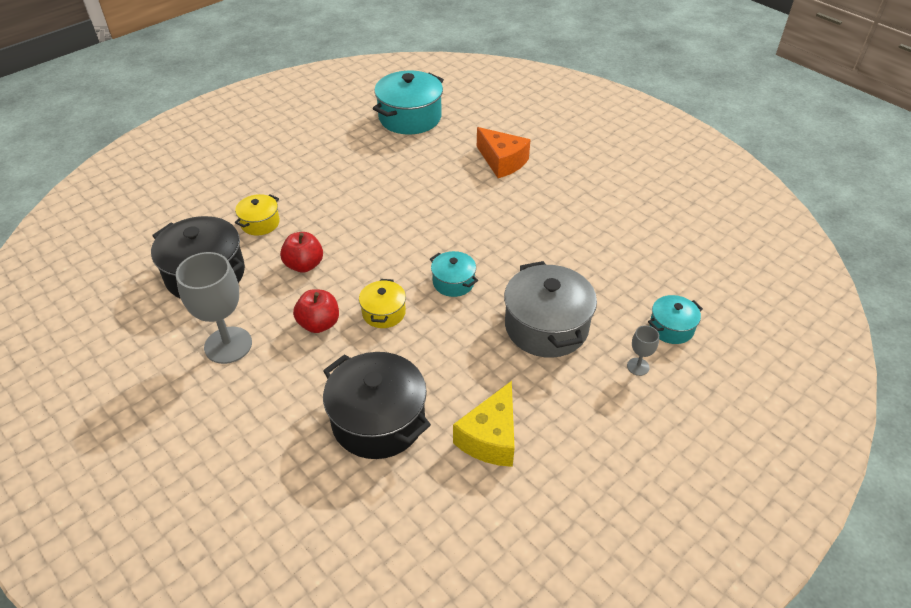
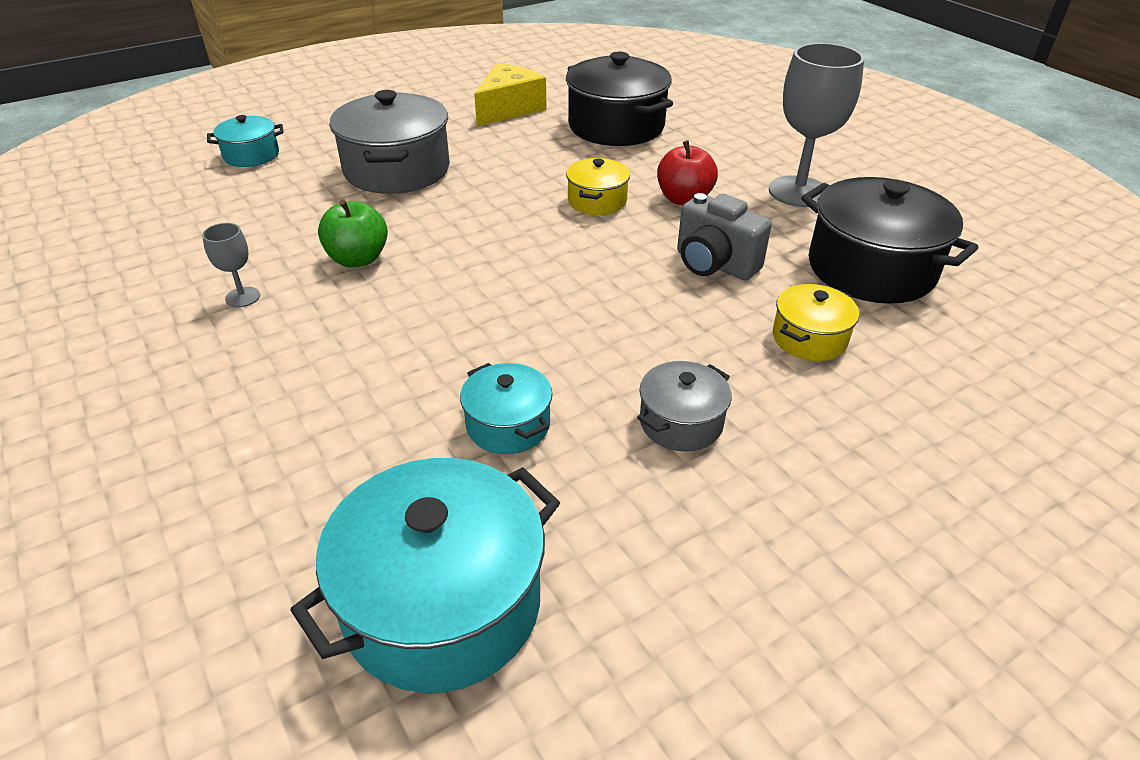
camera: 170 degrees left, 5 degrees down
(304, 265) = (714, 265): red apple -> grey camera
(330, 177) = (681, 422): none -> grey pot
(453, 282) = (491, 221): turquoise pot -> turquoise pot (508, 425)
(502, 161) = (283, 412): orange cheese -> none
(521, 241) = (358, 259): none -> green apple
(638, 366) = (323, 133): grey goblet -> grey goblet (242, 297)

